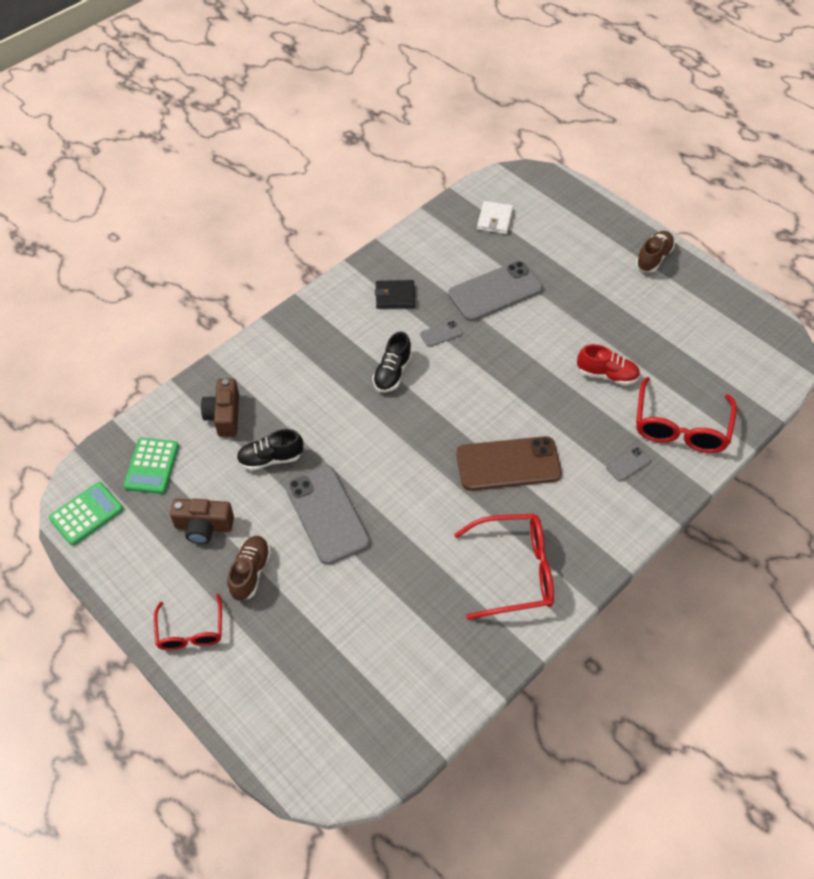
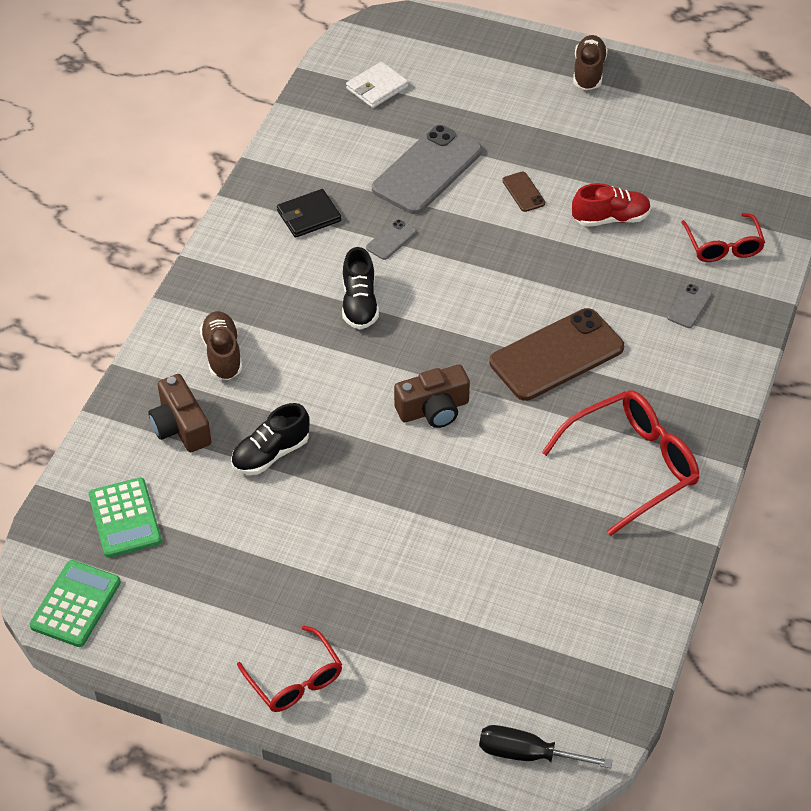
camera: 25 degrees left, 5 degrees down
(204, 526) = (236, 560): brown camera -> brown camera (433, 409)
(250, 572) = (327, 588): brown shoe -> brown shoe (222, 354)
(313, 761) = (527, 754): none -> black screwdriver
(327, 514) = (379, 489): grey phone -> none
(495, 219) = (377, 88): white wallet -> white wallet turned 60 degrees clockwise
(554, 332) = (523, 192): none -> brown phone
(680, 427) = (723, 246): red glasses -> red glasses, size x0.62

